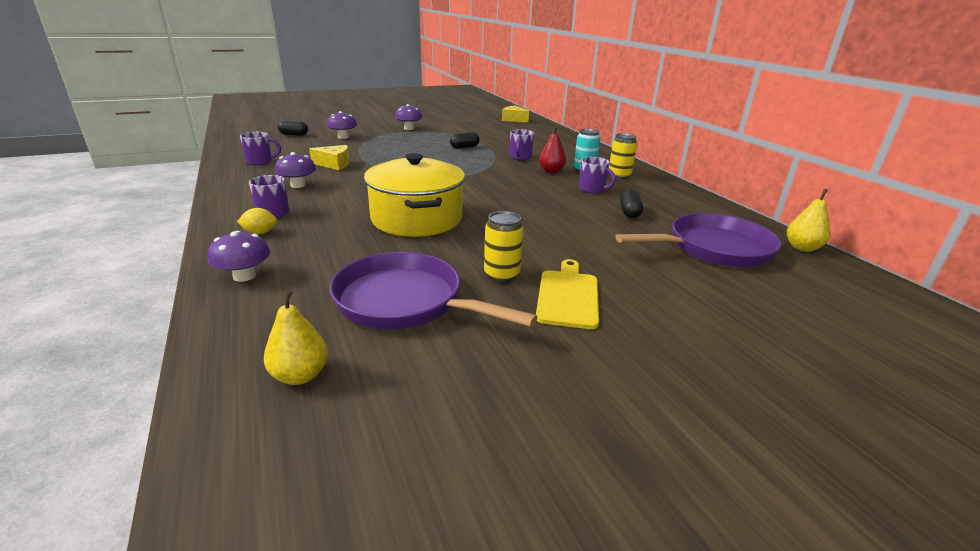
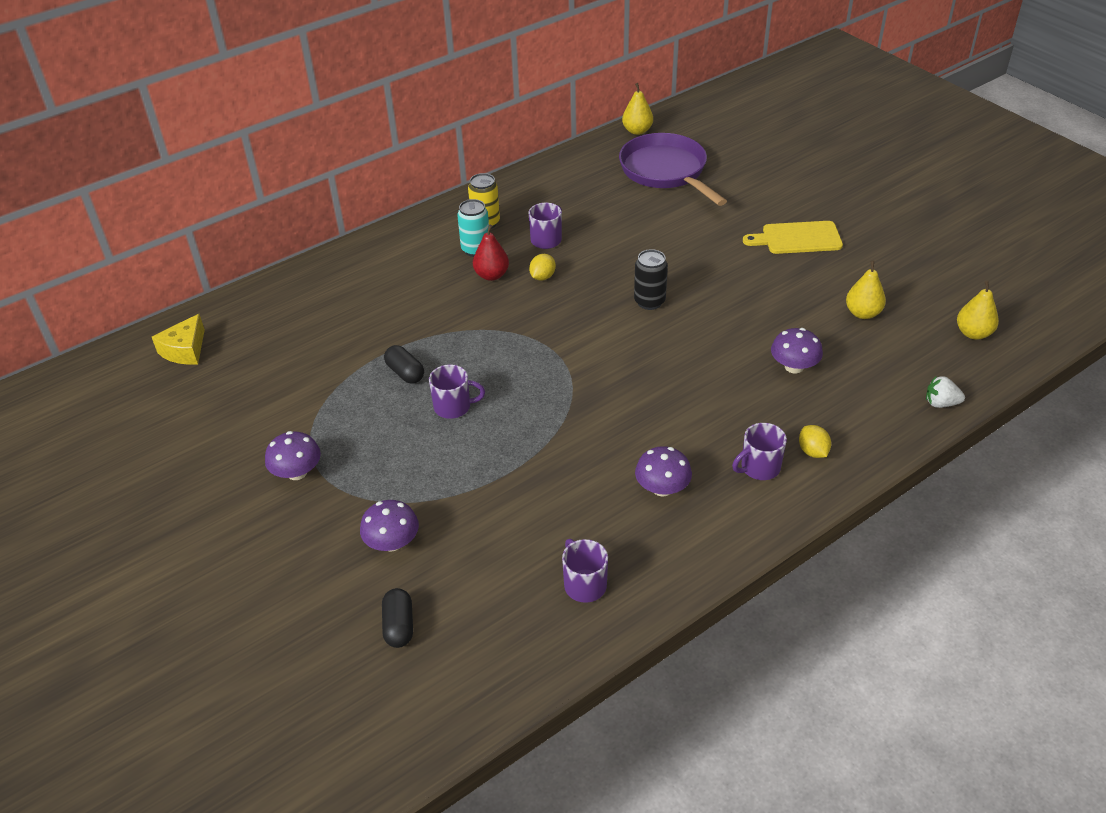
camera: 100 degrees left, 15 degrees up
(227, 308) = (941, 403): none -> white strawberry
(244, 276) = (894, 418): purple mushroom -> purple mushroom (794, 367)
(334, 164) = (556, 488): yellow cheese -> none
(405, 302) = (862, 313): purple pan -> yellow pear
(416, 219) = (707, 349): yellow pot -> none
(492, 209) = (649, 302): none -> black can
(501, 275) = (788, 274): yellow can -> none
(520, 157) = (438, 309): purple mug -> purple mug (453, 407)
(543, 183) = (542, 277): none -> yellow lemon
(629, 213) = (607, 214): black capsule -> none

